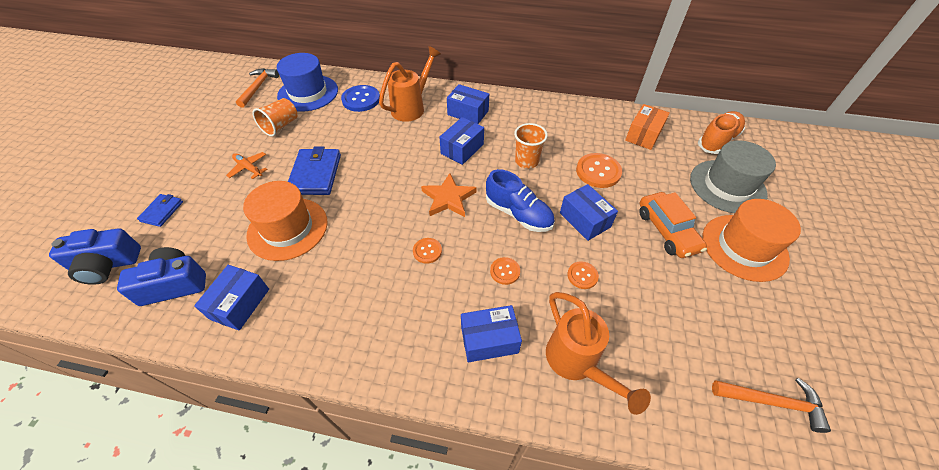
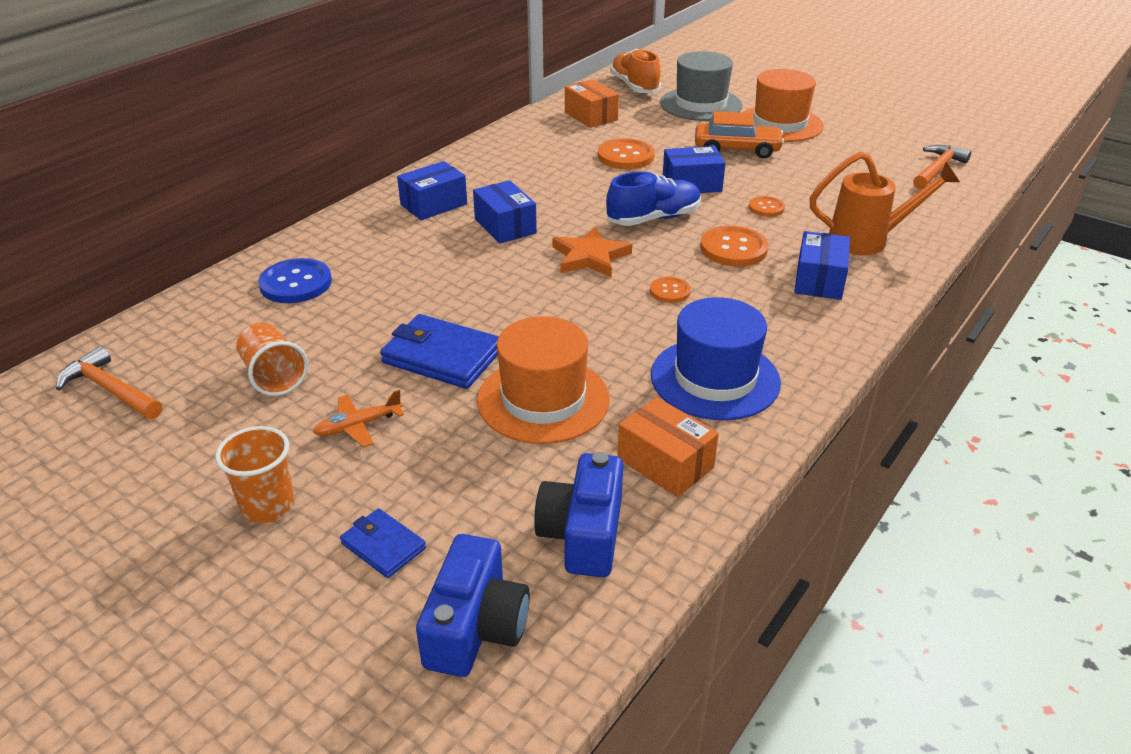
camera: 65 degrees left, 15 degrees down
(240, 304) = (665, 463): blue box -> orange box
(308, 93) = (208, 333): blue hat -> blue hat (715, 378)
(412, 107) = (371, 243): orange watering can -> none
(505, 271) = (733, 249): orange button -> orange button, size x1.76
(526, 161) = (570, 191): orange cup -> orange cup (268, 506)

